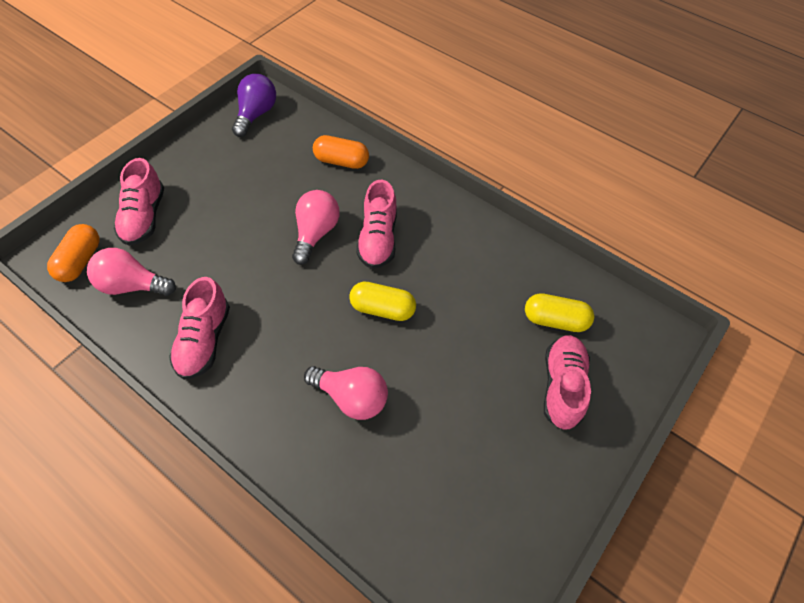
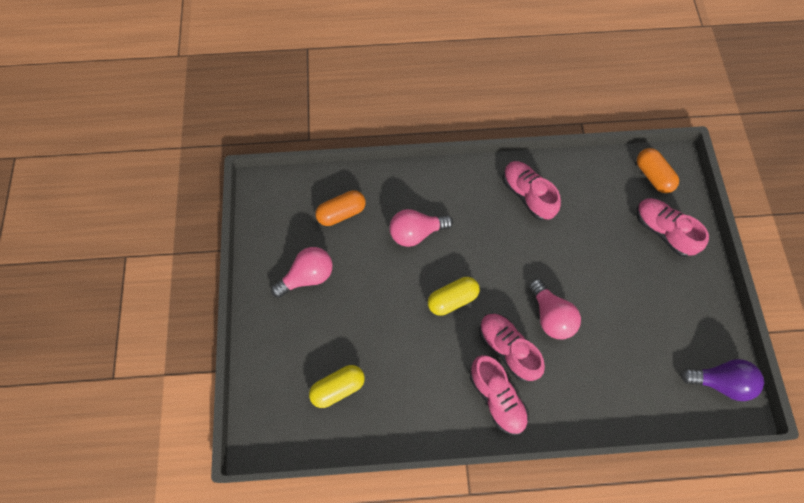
camera: 140 degrees right, 10 degrees up
(132, 285) = (605, 188): pink light bulb -> pink light bulb (307, 276)
(256, 114) = (719, 382): purple light bulb -> purple light bulb turned 60 degrees counterclockwise
(341, 161) = (606, 396): orange capsule -> orange capsule (341, 213)
(562, 387) = (301, 341): pink shoe -> pink shoe (497, 398)

